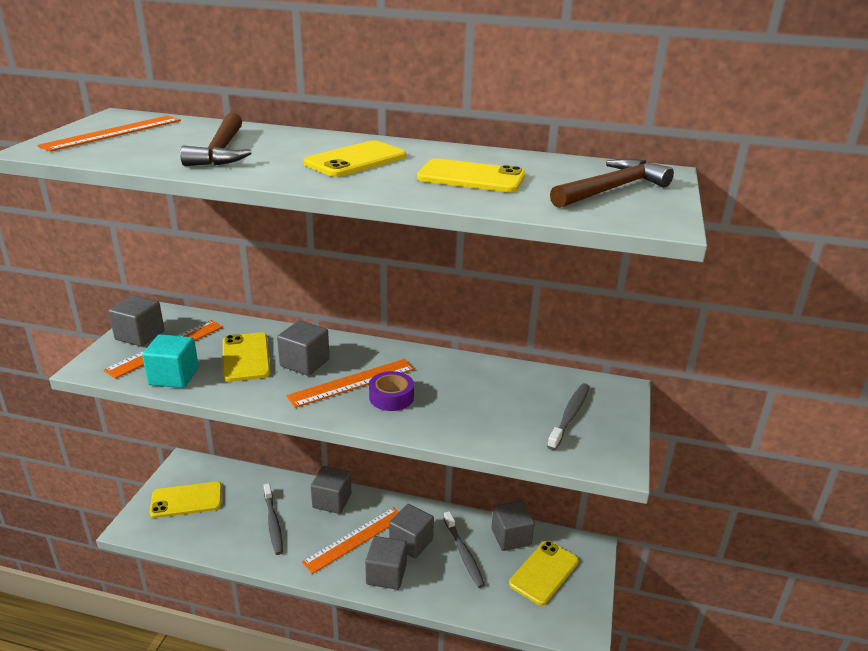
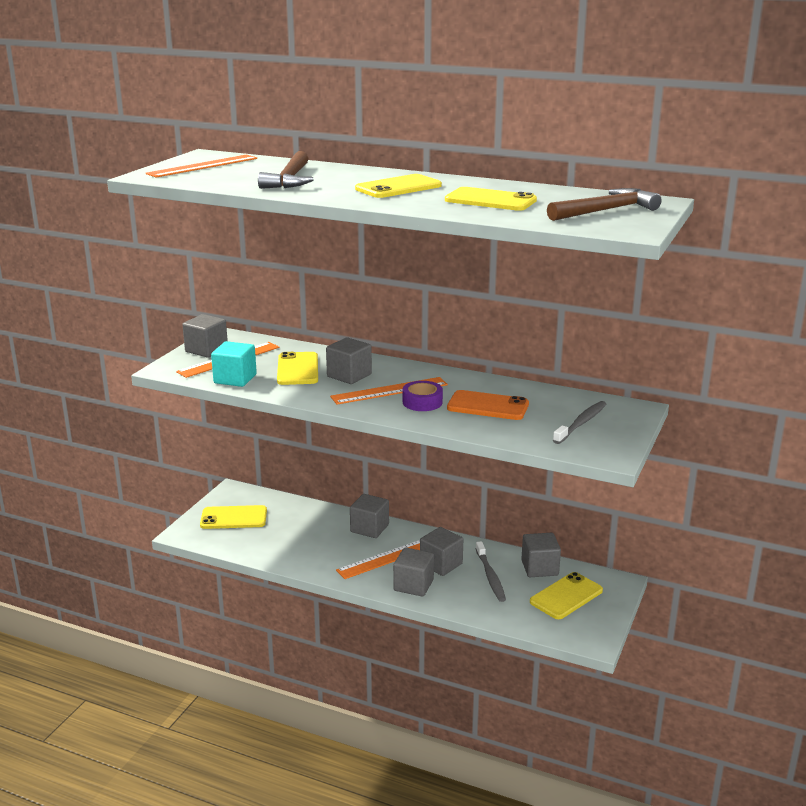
camera: 10 degrees right, 5 degrees down
(273, 523) = (312, 540): grey toothbrush -> none
(464, 398) = (488, 406): none -> orange phone

